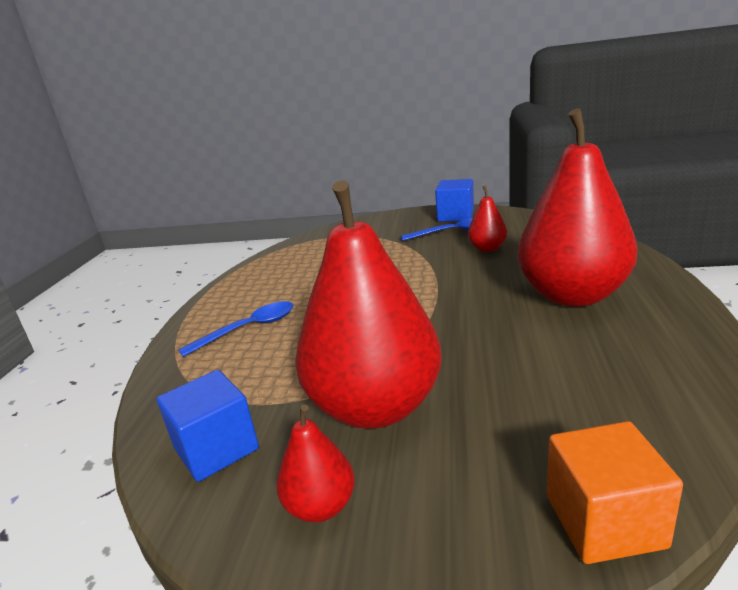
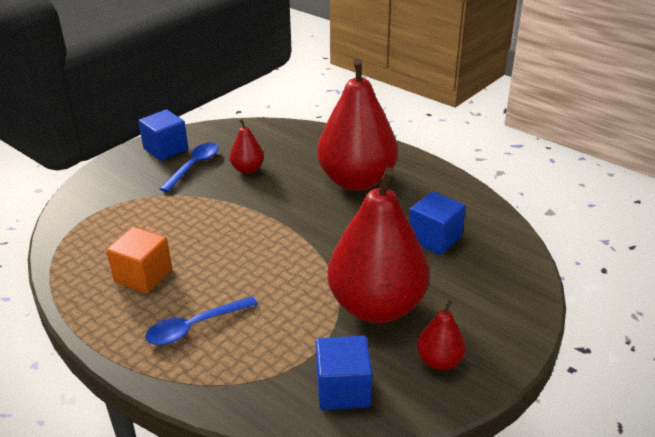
camera: 60 degrees left, 10 degrees up
(248, 329) = (195, 327): blue spoon -> blue spoon turned 120 degrees counterclockwise
(560, 389) = (434, 238): none -> blue cube
(604, 521) = (525, 279): orange cube -> orange cube (143, 276)

